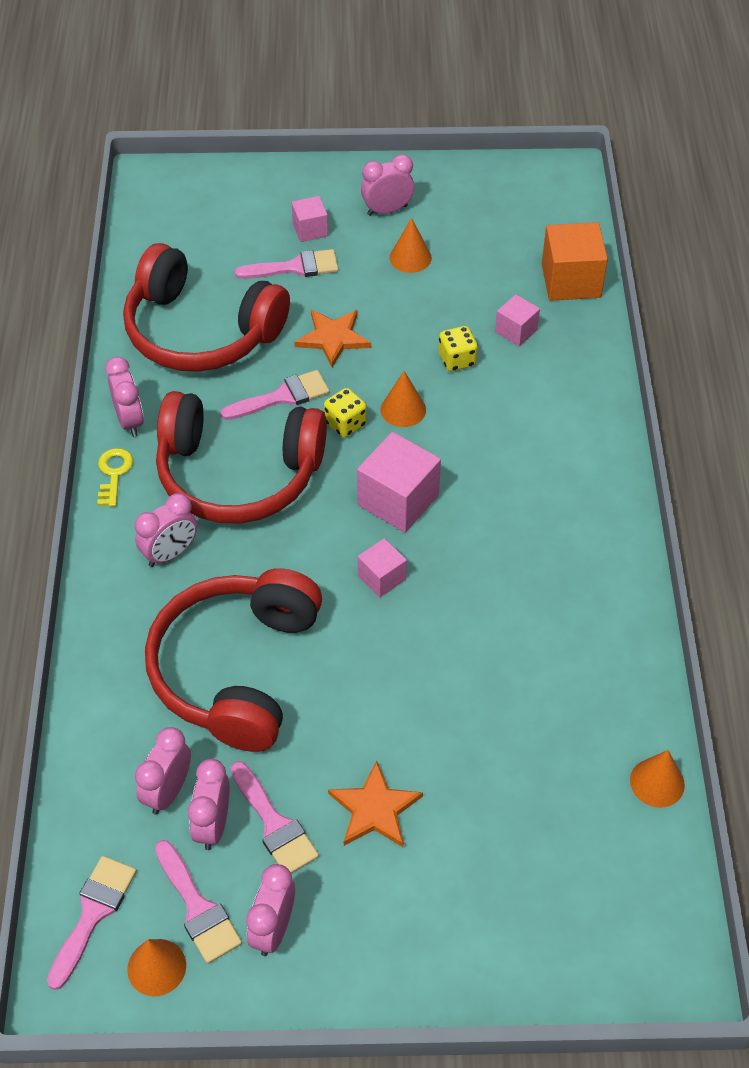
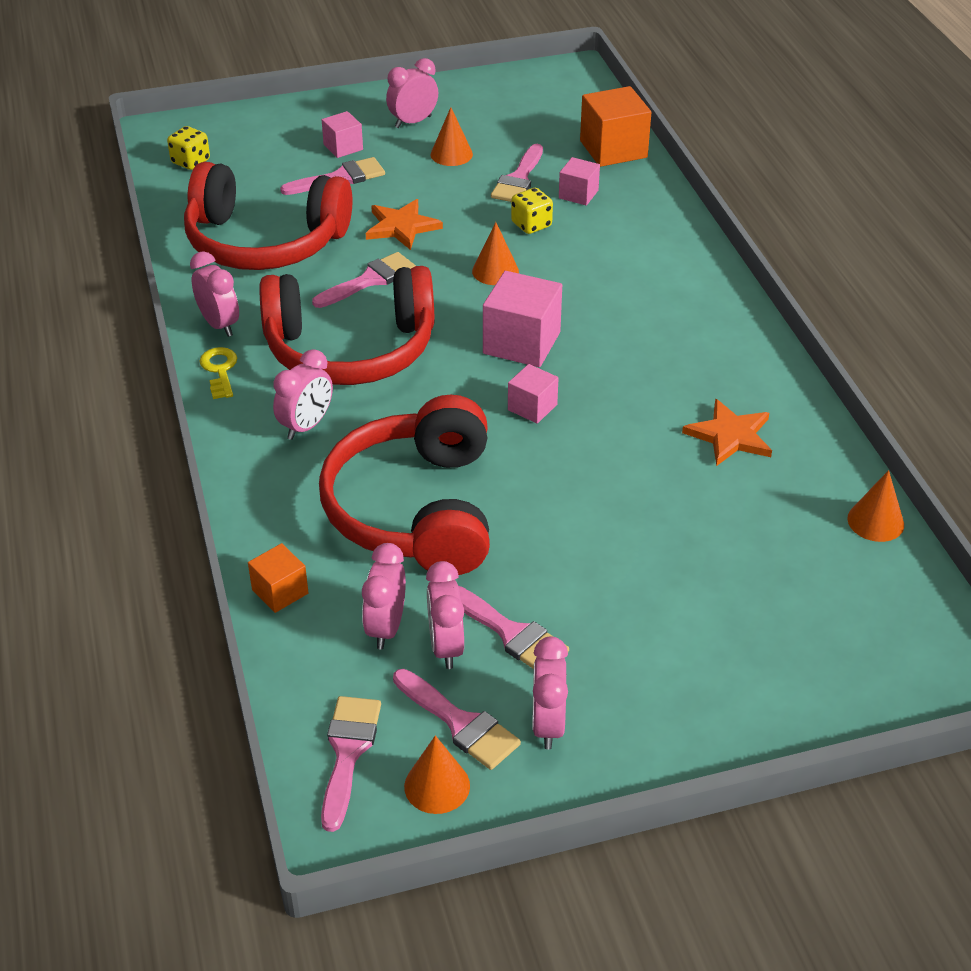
camera: 15 degrees left, 10 degrees down
(90, 730) = (280, 591): none -> orange cube
(345, 424) = (443, 291): yellow dice -> yellow dice (190, 162)
(375, 809) = (608, 599): orange star -> orange star (730, 435)
(464, 301) = (519, 179): none -> pink brush

